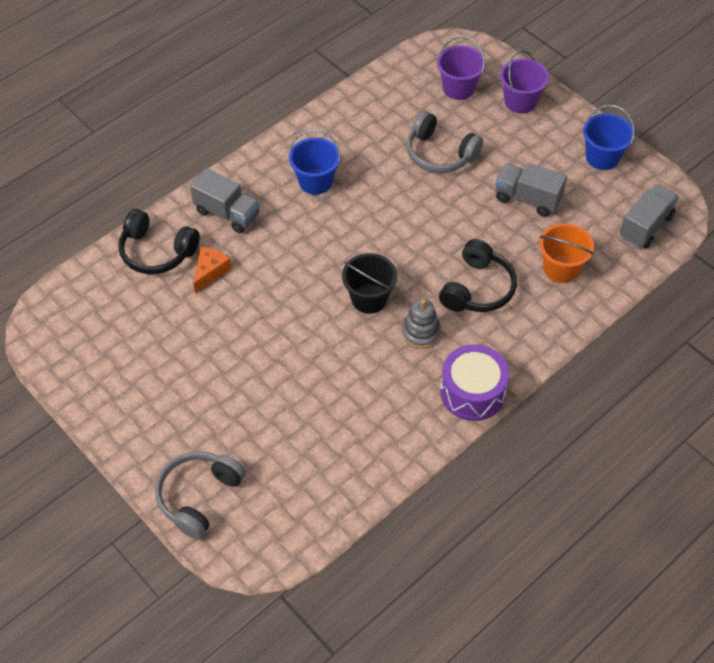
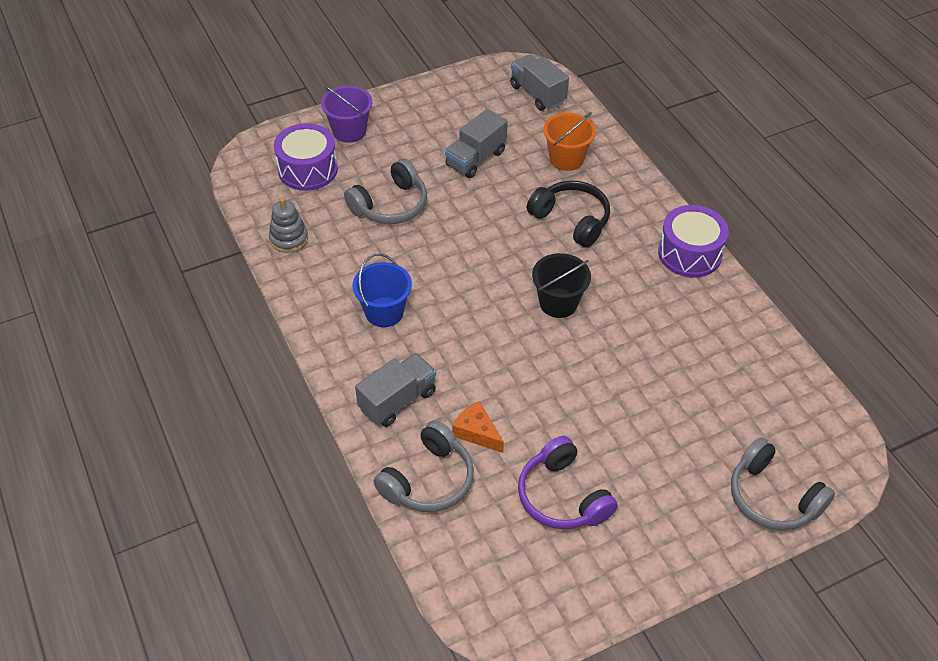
camera: 75 degrees left, 5 degrees down
(157, 251) = (428, 480): black headphones -> grey headphones
(163, 341) = (562, 496): none -> purple headphones
(421, 333) = (612, 273): grey stacking toy -> grey stacking toy (289, 239)
(458, 88) = (308, 169): purple bucket -> purple drum
(602, 157) = (446, 97): blue bucket -> none

